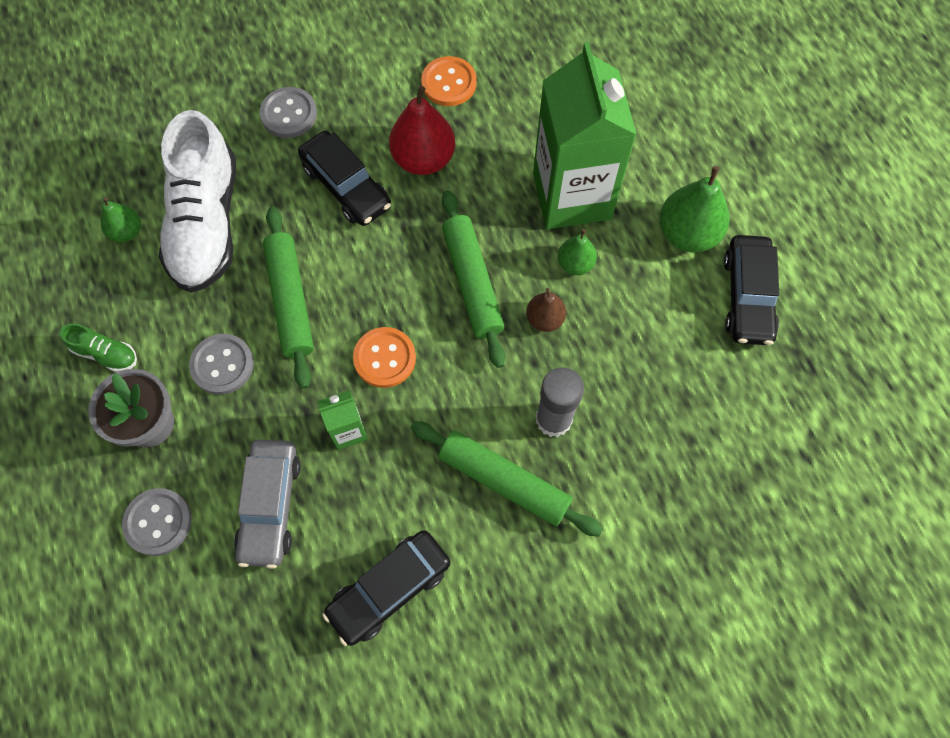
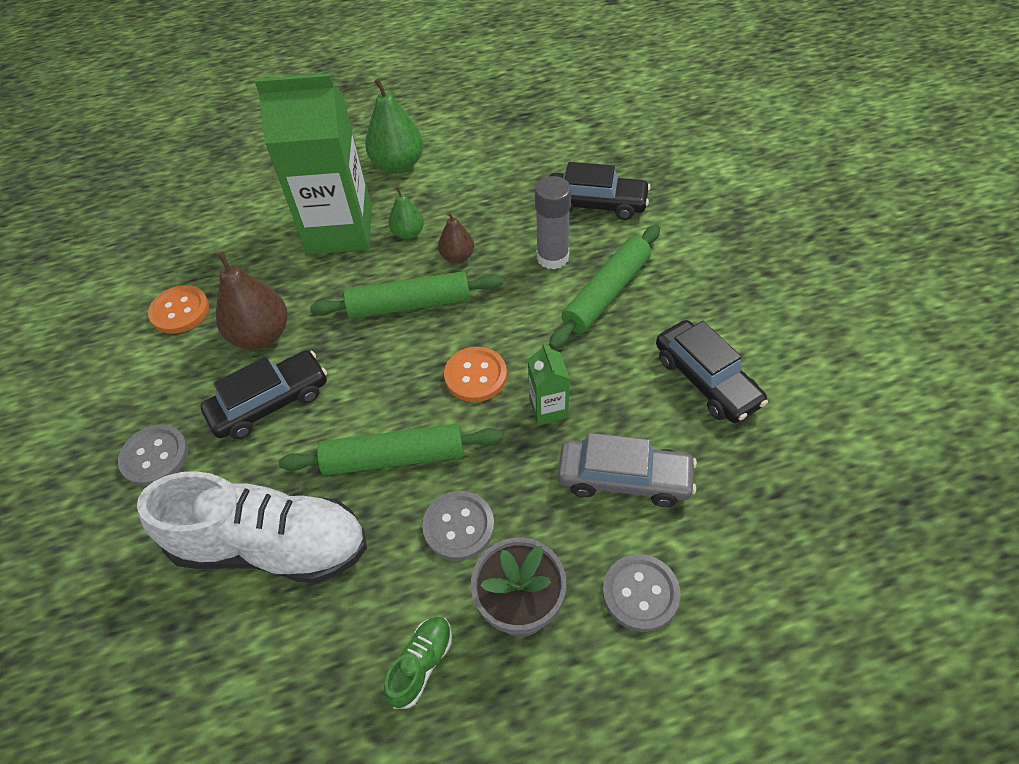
camera: 80 degrees left, 15 degrees down
(127, 232) = (254, 644): green pear -> none
(423, 159) = (261, 335): red pear -> brown pear
(747, 296) = (462, 138): black car -> black car (596, 204)

